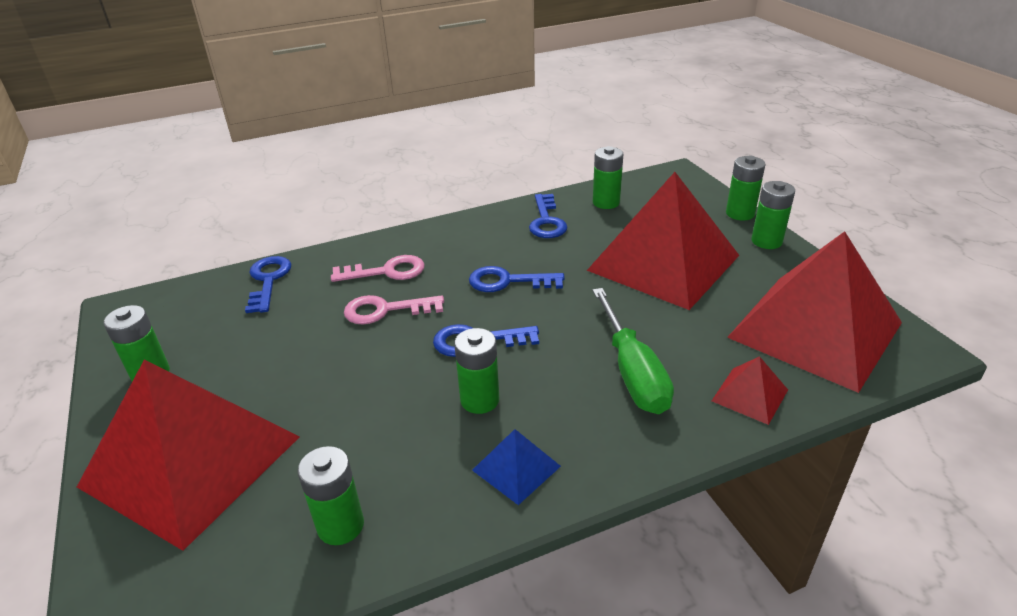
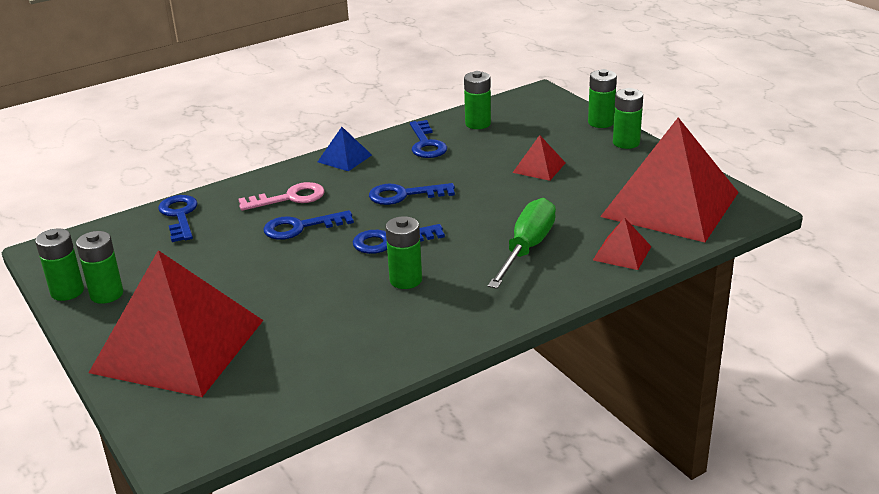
camera: 10 degrees left, 5 degrees down
(340, 525) = (321, 368): green battery -> green battery (67, 291)
(385, 310) = (300, 227): pink key -> blue key
(516, 468) = (448, 318): blue pyramid -> blue pyramid (344, 158)
(632, 372) = (527, 248): green screwdriver -> green screwdriver turned 135 degrees counterclockwise
(664, 262) = (539, 167): red pyramid -> red pyramid, size x0.41

